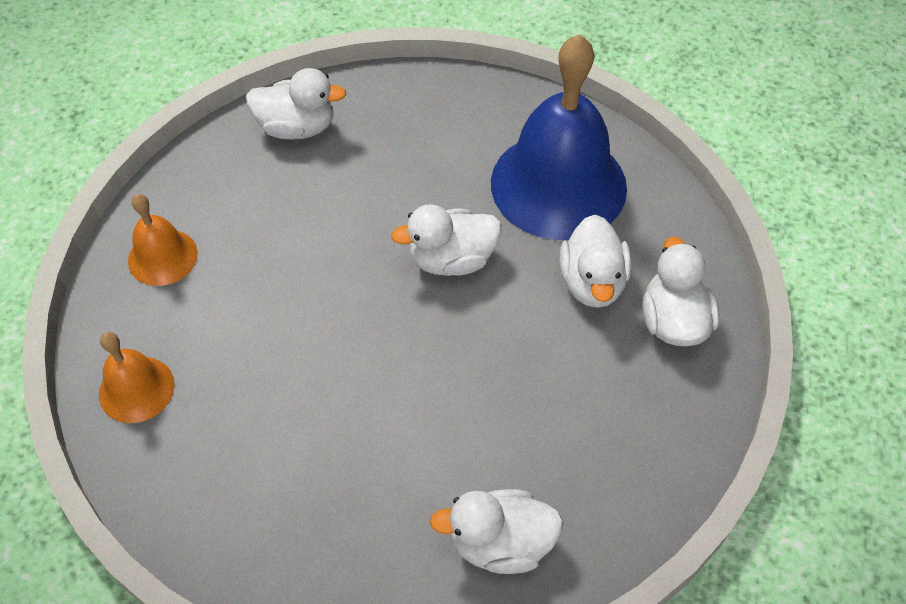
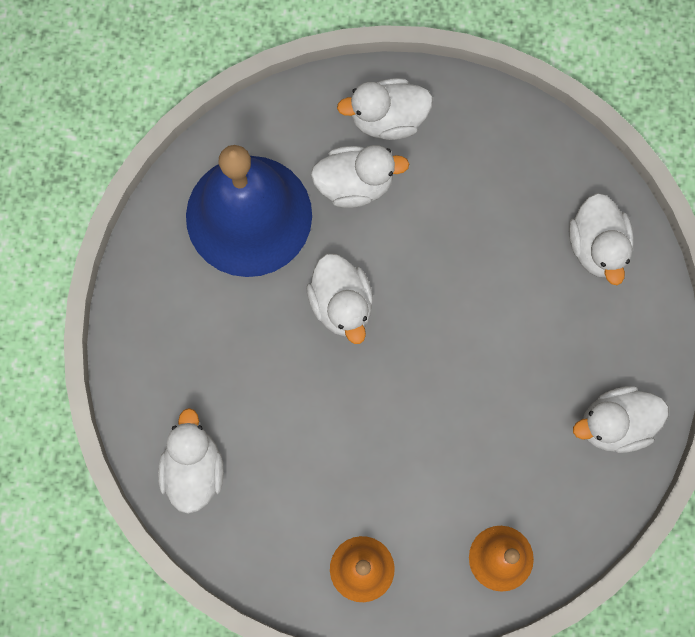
camera: 95 degrees left, 20 degrees up
(264, 536) = (615, 424): none -> white duck

